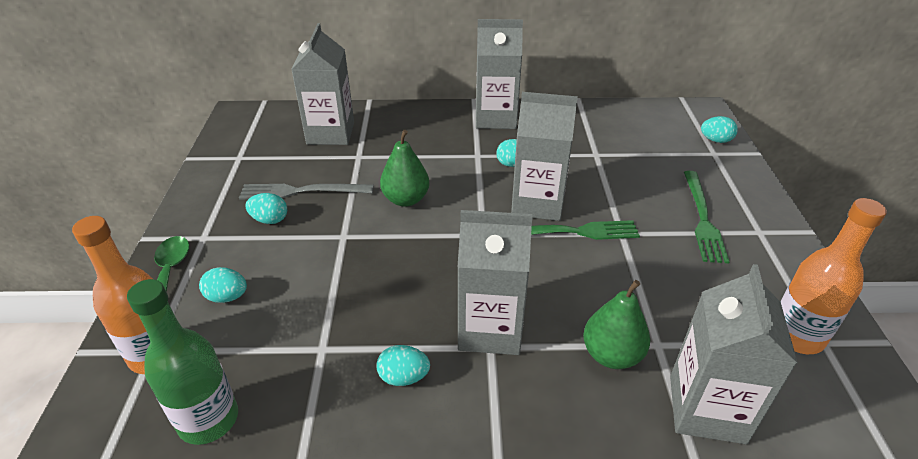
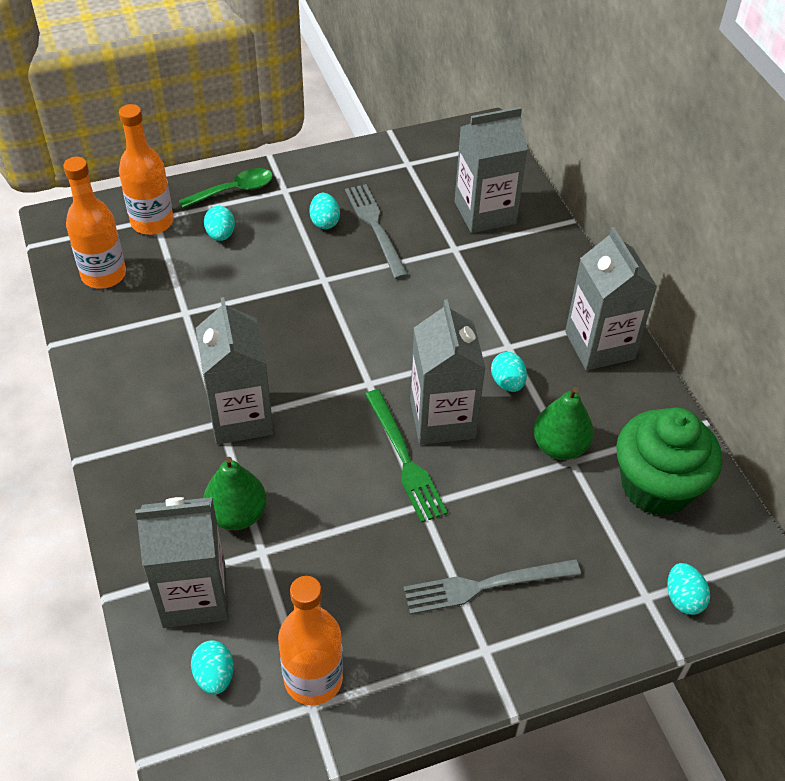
camera: 70 degrees right, 10 degrees up
(208, 419) = (104, 275): green bottle -> orange bottle
(403, 377) = (170, 372): turquoise egg -> turquoise egg (214, 676)
(406, 199) = (398, 308): green pear -> green pear (559, 447)
(625, 127) = (656, 486): none -> green cupcake
(702, 218) = (485, 586): green fork -> grey fork

